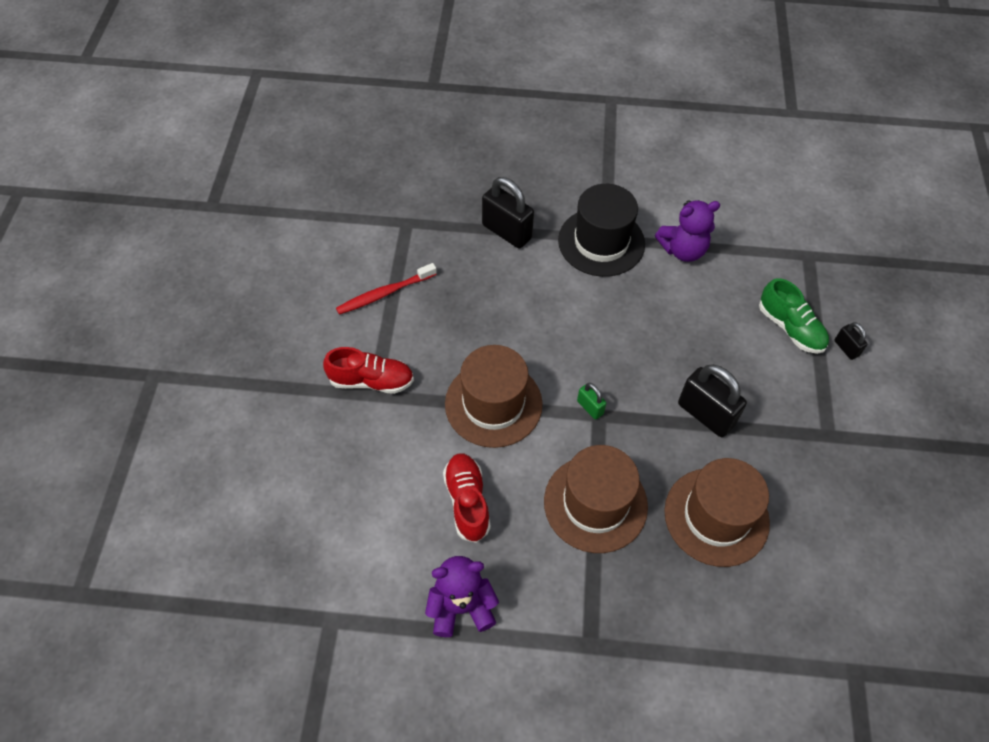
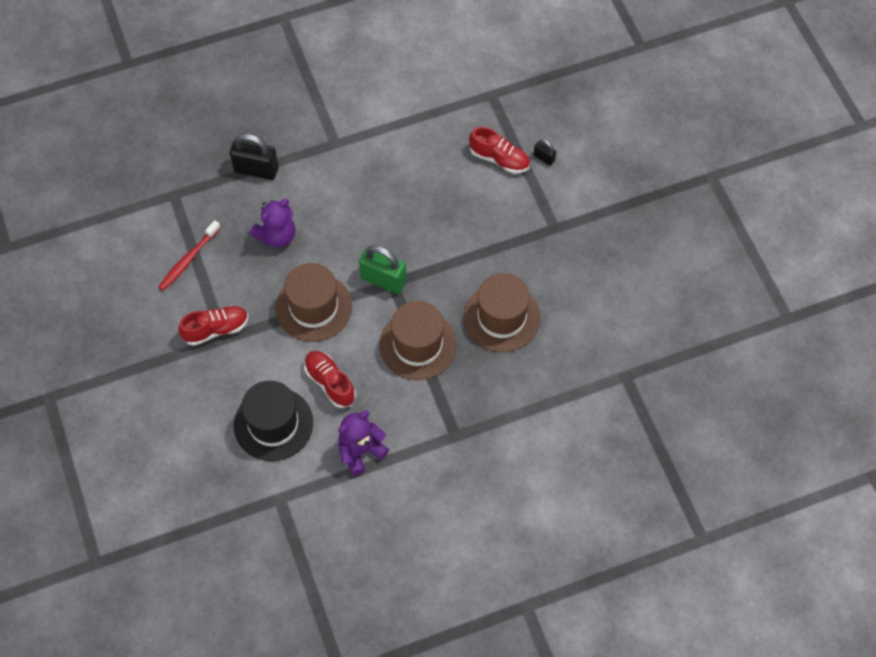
camera: 25 degrees left, 5 degrees up
(590, 407) = (383, 280): green padlock -> green padlock, size x1.99
(601, 242) = (333, 148): black hat -> black hat (273, 424)
(682, 250) = (397, 129): purple teddy bear -> purple teddy bear (277, 236)
(705, 414) = (466, 250): black padlock -> none
(790, 328) = (499, 159): green shoe -> red shoe

